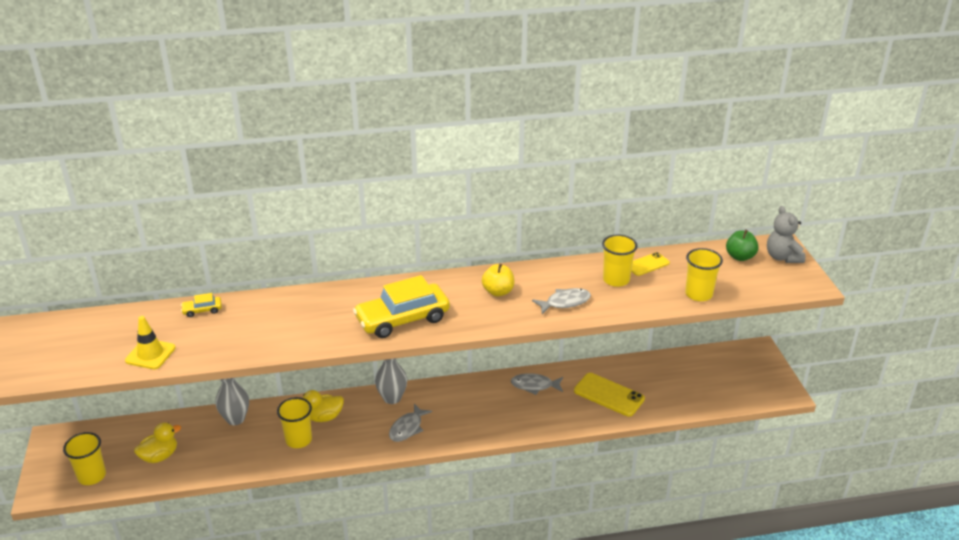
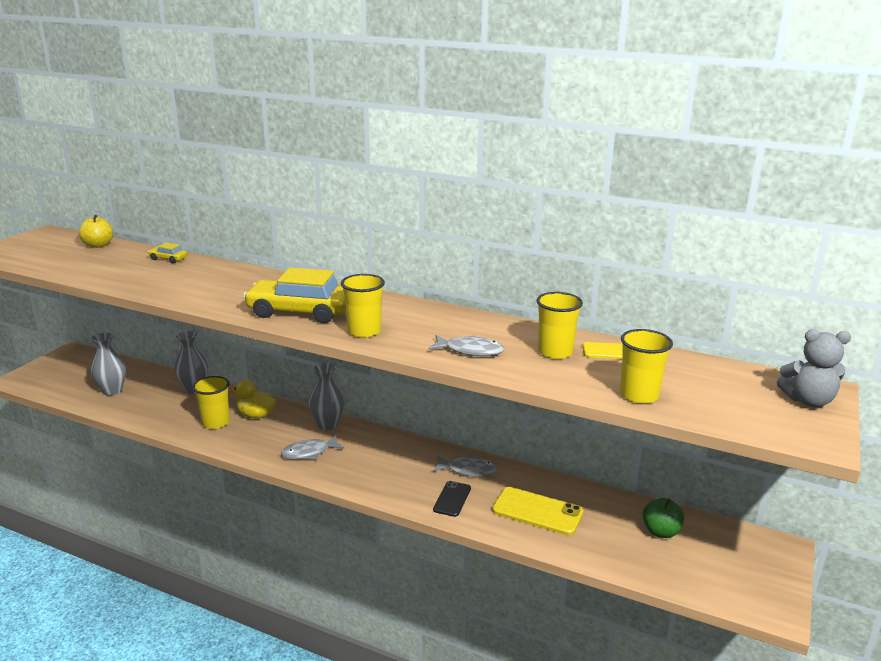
camera: 35 degrees right, 10 degrees down
(92, 476) = (57, 384): yellow cup -> yellow cup (364, 331)
(150, 354) = (89, 271): yellow traffic cone -> none
(160, 456) = (112, 391): yellow duck -> grey vase
(498, 292) = (416, 322): yellow apple -> yellow apple (98, 245)
(534, 385) = (468, 470): grey fish -> grey fish turned 150 degrees clockwise
(548, 413) = (452, 499): none -> black phone
(609, 395) = (537, 511): yellow phone -> yellow phone turned 45 degrees counterclockwise
(740, 257) = (744, 382): green apple -> green apple (660, 532)
(782, 257) = (808, 401): grey teddy bear -> grey teddy bear turned 105 degrees counterclockwise

